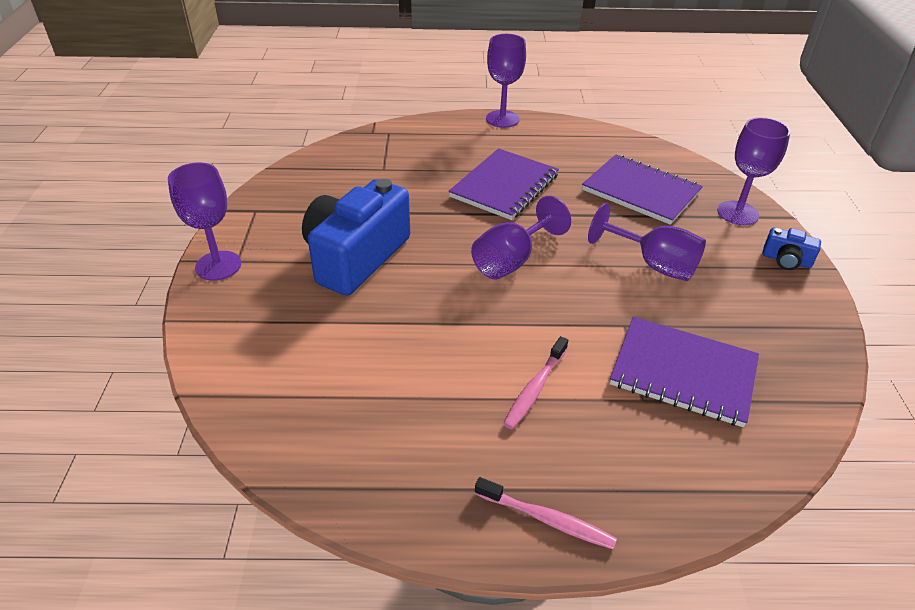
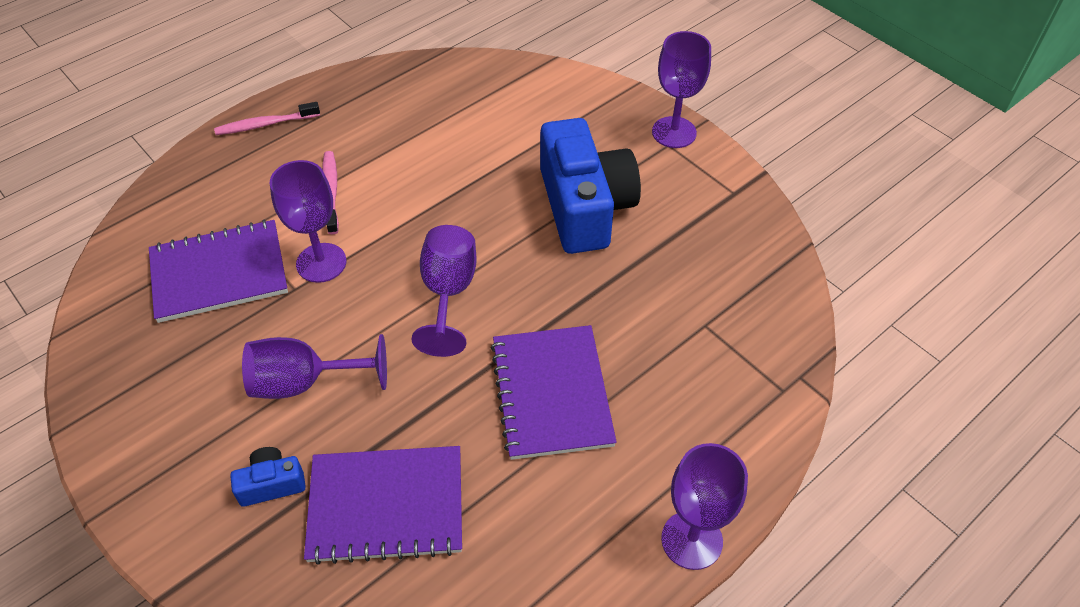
camera: 140 degrees right, 10 degrees up
(737, 213) = (239, 551): purple goblet -> purple goblet (321, 263)
(786, 260) = (152, 493): blue camera -> blue camera (272, 484)

